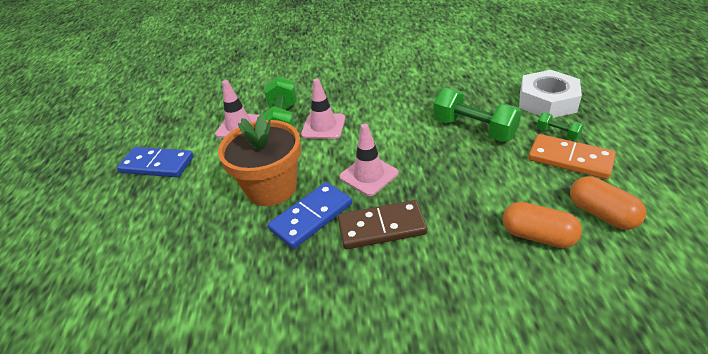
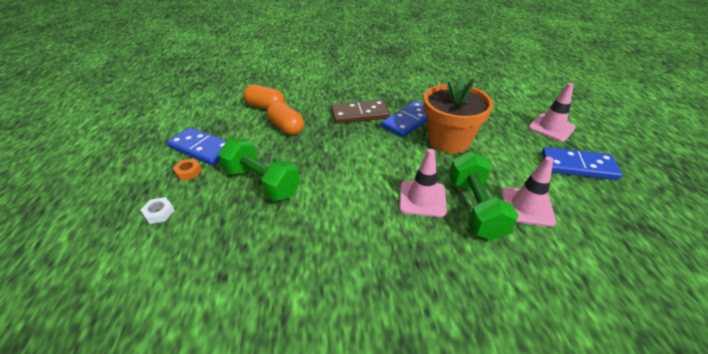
camera: 175 degrees right, 0 degrees up
(369, 175) = (369, 146): pink traffic cone -> pink traffic cone (551, 128)
(547, 101) = (159, 213): white nut -> white nut, size x0.40
(557, 133) = (188, 172): green dumbbell -> orange nut
(570, 159) = (202, 148): orange domino -> blue domino
(601, 214) = (218, 115): orange capsule -> orange capsule (286, 127)

